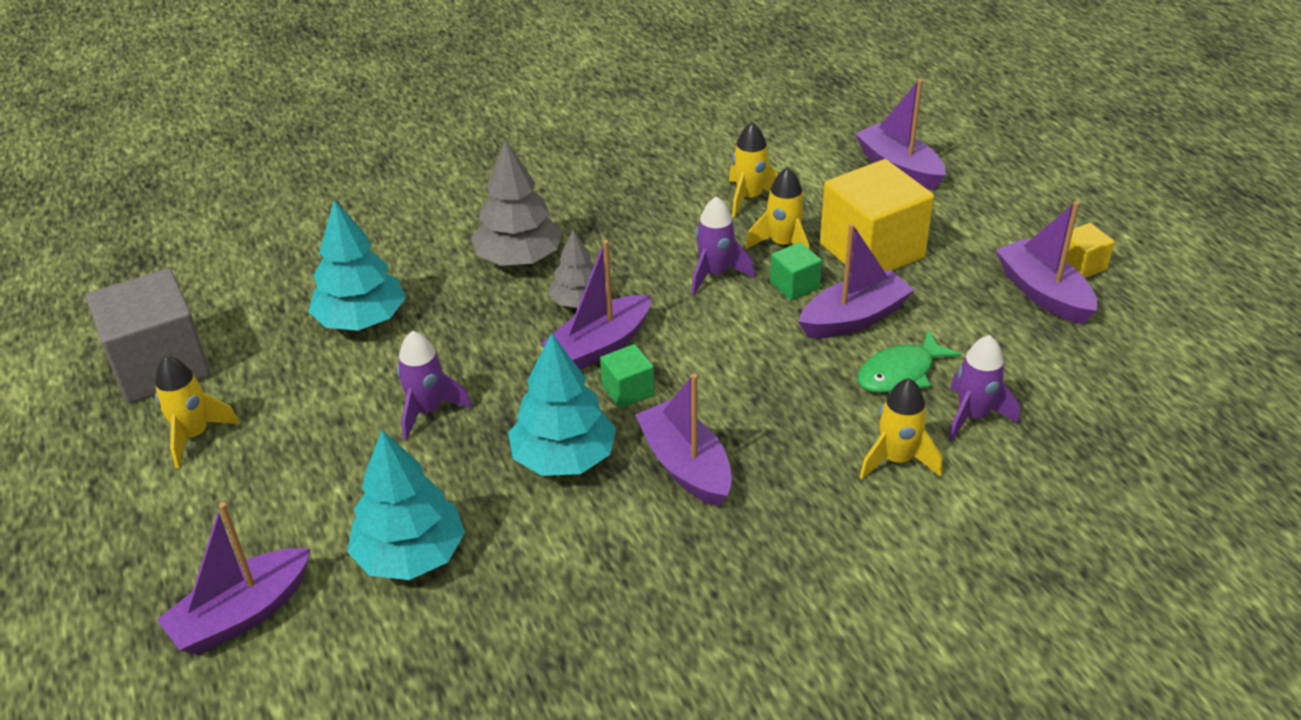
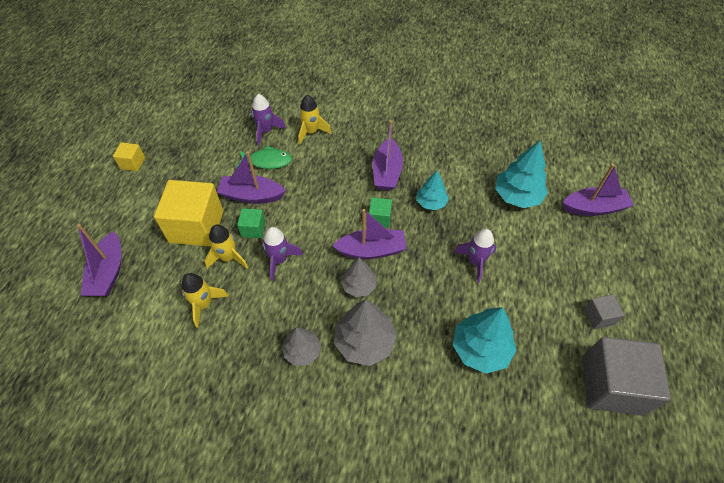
camera: 145 degrees left, 15 degrees up
(194, 435) = (598, 316): yellow rocket -> grey cube
(563, 458) = (431, 202): turquoise tree -> turquoise tree, size x0.62
(586, 218) = (302, 351): none -> grey tree
(1043, 293) = (167, 160): purple boat -> none

